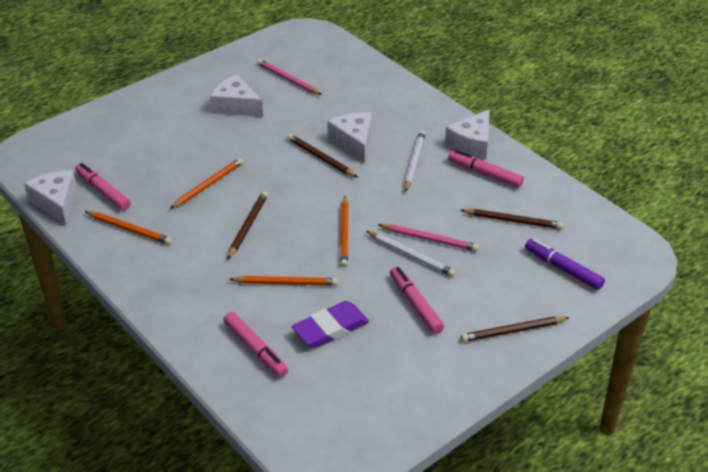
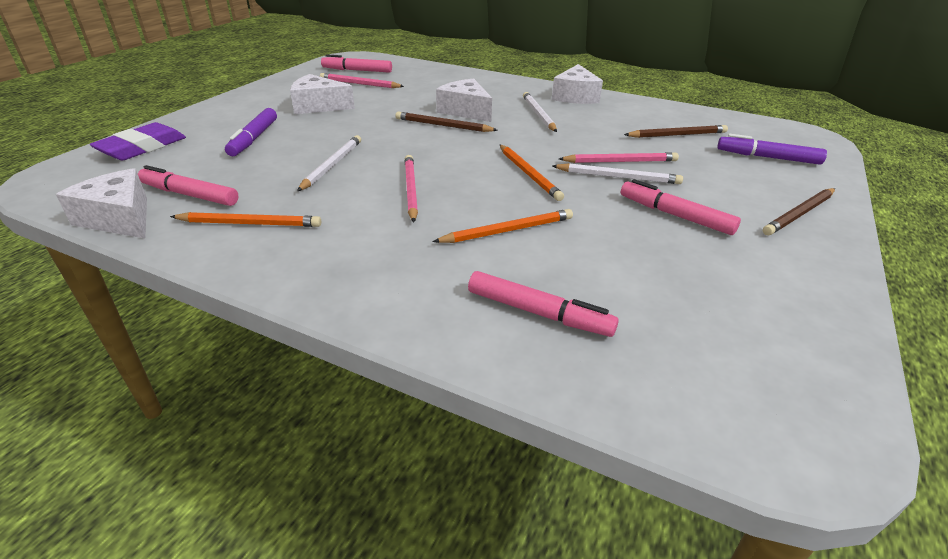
camera: 25 degrees left, 5 degrees down
(168, 139) = (254, 138): none -> purple marker
(208, 185) = (332, 165): orange pencil -> white pencil
(247, 226) = (410, 190): brown pencil -> pink pencil
(330, 328) = (610, 262): purple eraser -> purple eraser (142, 147)
(485, 174) = (611, 111): pink marker -> pink marker (357, 70)

